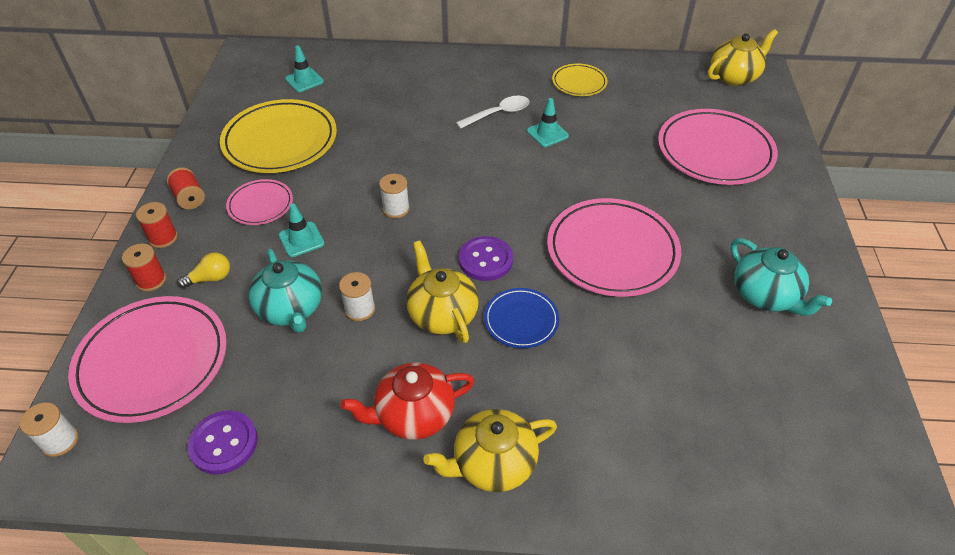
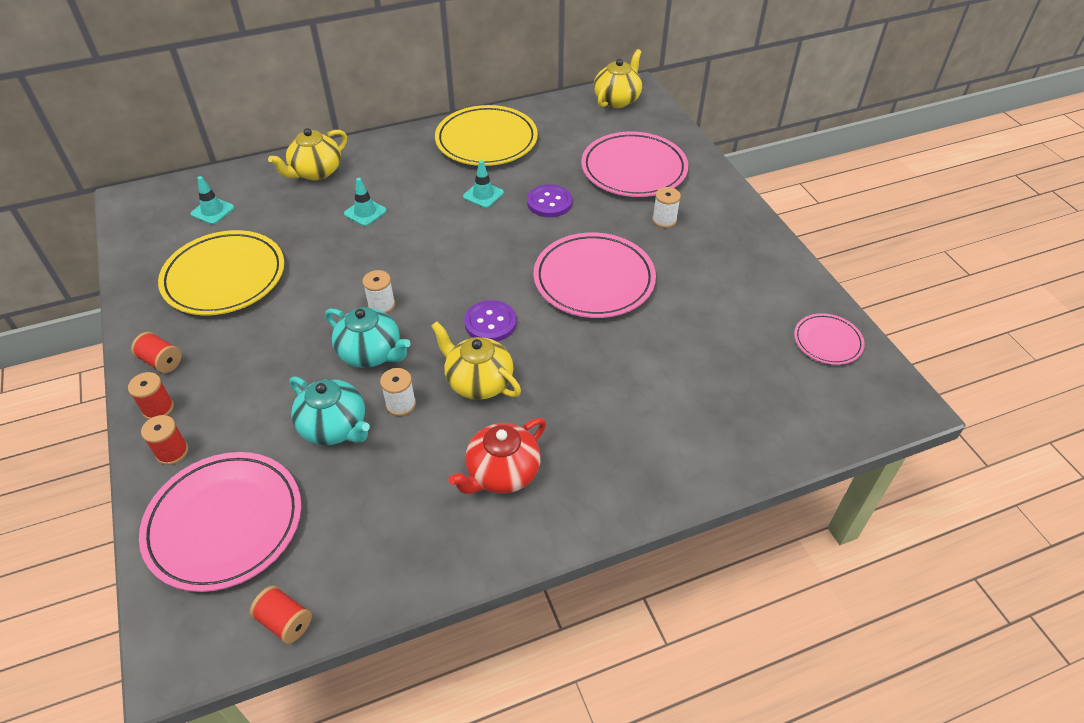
camera: 25 degrees left, 0 degrees up
(60, 441) = (175, 629): white spool -> white spool (664, 220)
(146, 476) = (285, 621): none -> red spool
(210, 278) = (235, 428): yellow light bulb -> none
(224, 443) = (343, 564): purple button -> purple button (549, 202)
(260, 205) = (243, 344): pink plate -> pink plate (827, 341)
(301, 239) = (305, 362): turquoise traffic cone -> turquoise traffic cone (365, 212)
(493, 463) = (590, 485): yellow teapot -> yellow teapot (316, 172)
(498, 114) = (428, 189): white spoon -> none
(521, 320) = (549, 362): blue plate -> none
(579, 83) = (486, 140): yellow plate -> yellow plate, size x1.91
(765, 296) = (731, 275): turquoise teapot -> turquoise teapot (371, 353)

